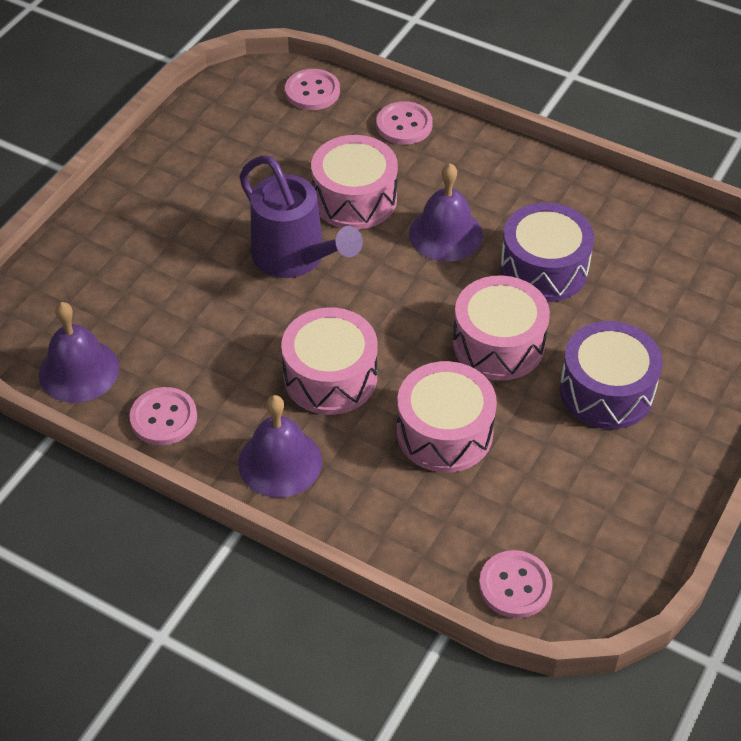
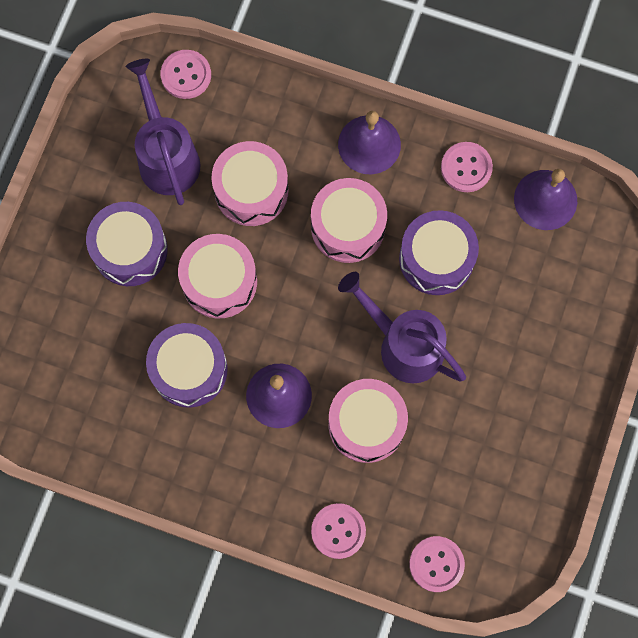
camera: 170 degrees right, 25 degrees up
(232, 330) = (436, 259): none -> purple drum
(551, 488) = (166, 155): none -> purple watering can

